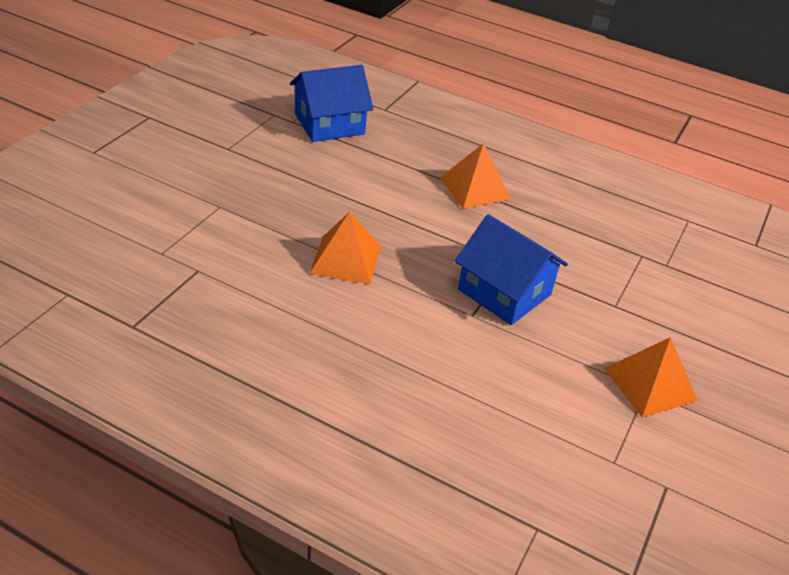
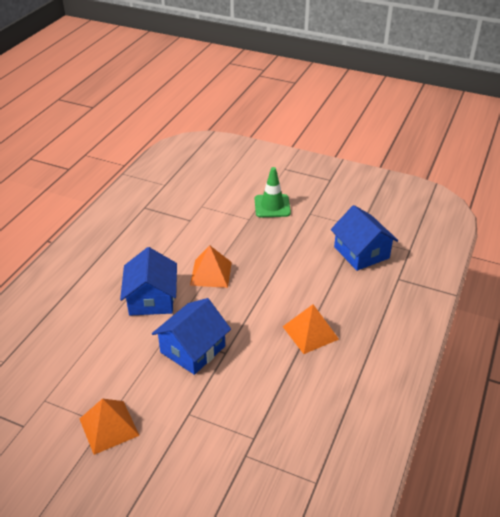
camera: 90 degrees right, 0 degrees up
(195, 179) = (272, 206): none -> green traffic cone
(395, 328) = (151, 299): none -> blue house

